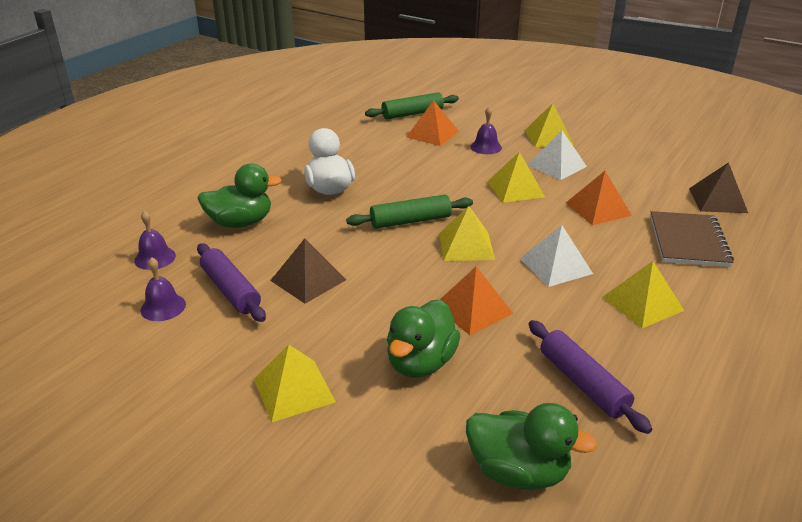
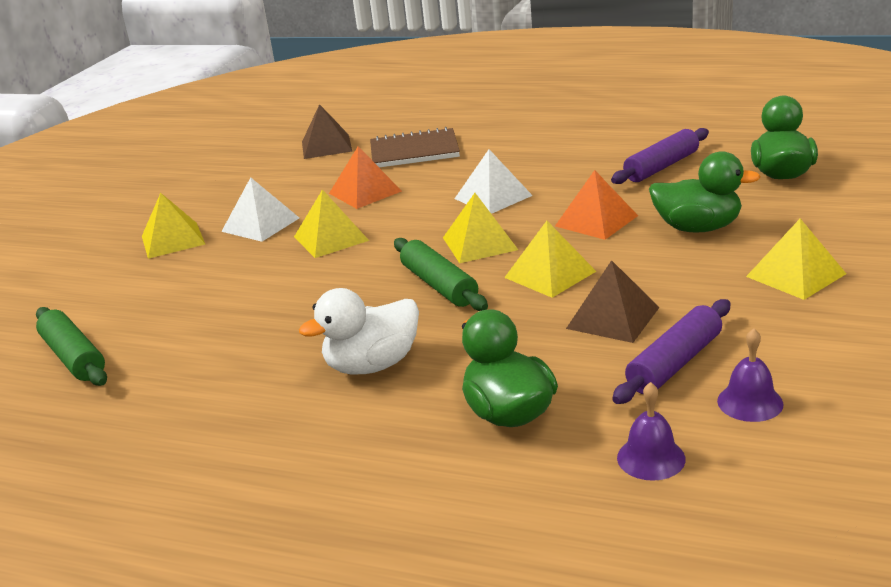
camera: 100 degrees left, 5 degrees down
(432, 134) = (162, 323): orange pyramid -> none
(486, 147) = (208, 275): purple bell -> none
(642, 303) = (532, 159): yellow pyramid -> yellow pyramid (550, 274)

